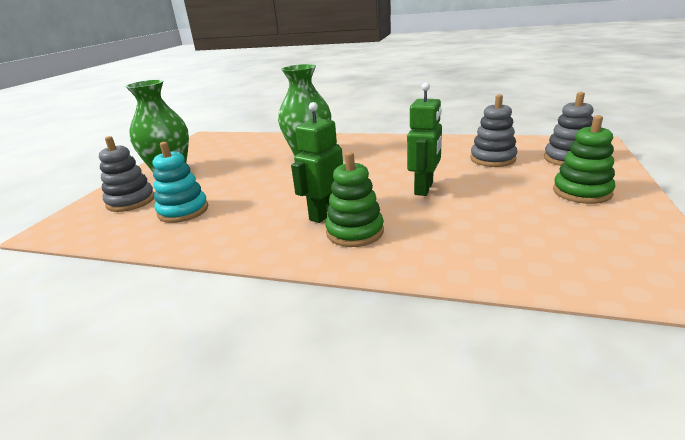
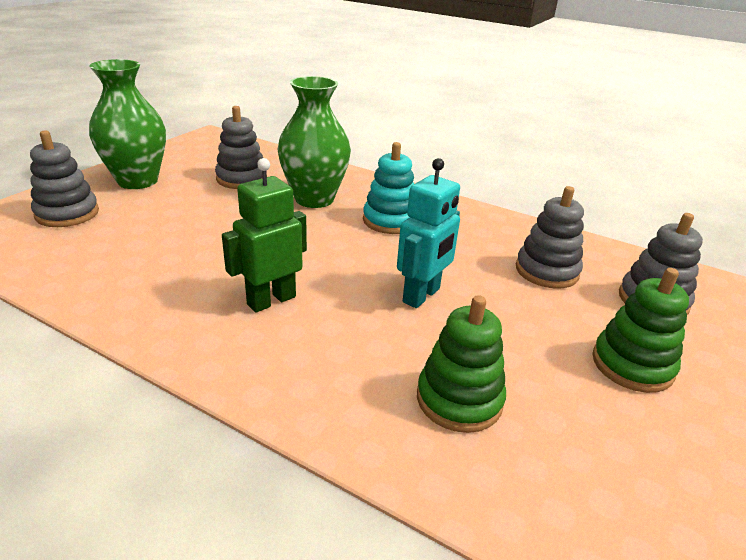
camera: 10 degrees right, 5 degrees up
(183, 211) = (114, 246): turquoise stacking toy -> turquoise stacking toy (390, 221)
(248, 155) = (241, 179): none -> grey stacking toy
(355, 232) = (289, 340): green stacking toy -> green stacking toy (459, 399)
(424, 188) = (422, 296): green robot -> turquoise robot

